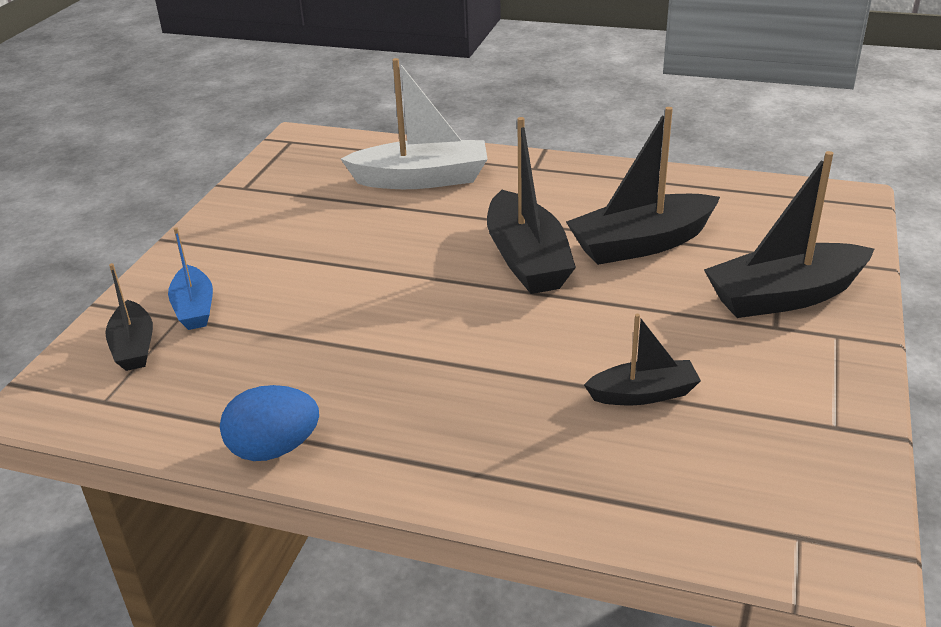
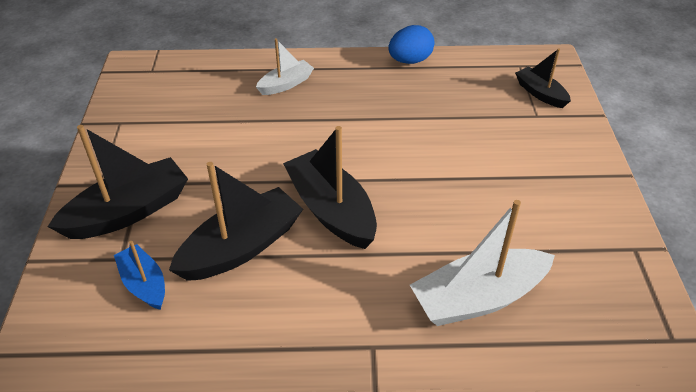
camera: 160 degrees right, 10 degrees up
(194, 308) = (535, 123): blue boat -> blue boat (144, 284)
(526, 444) = (286, 84): none -> white boat
(643, 394) = (227, 121): black boat -> none

